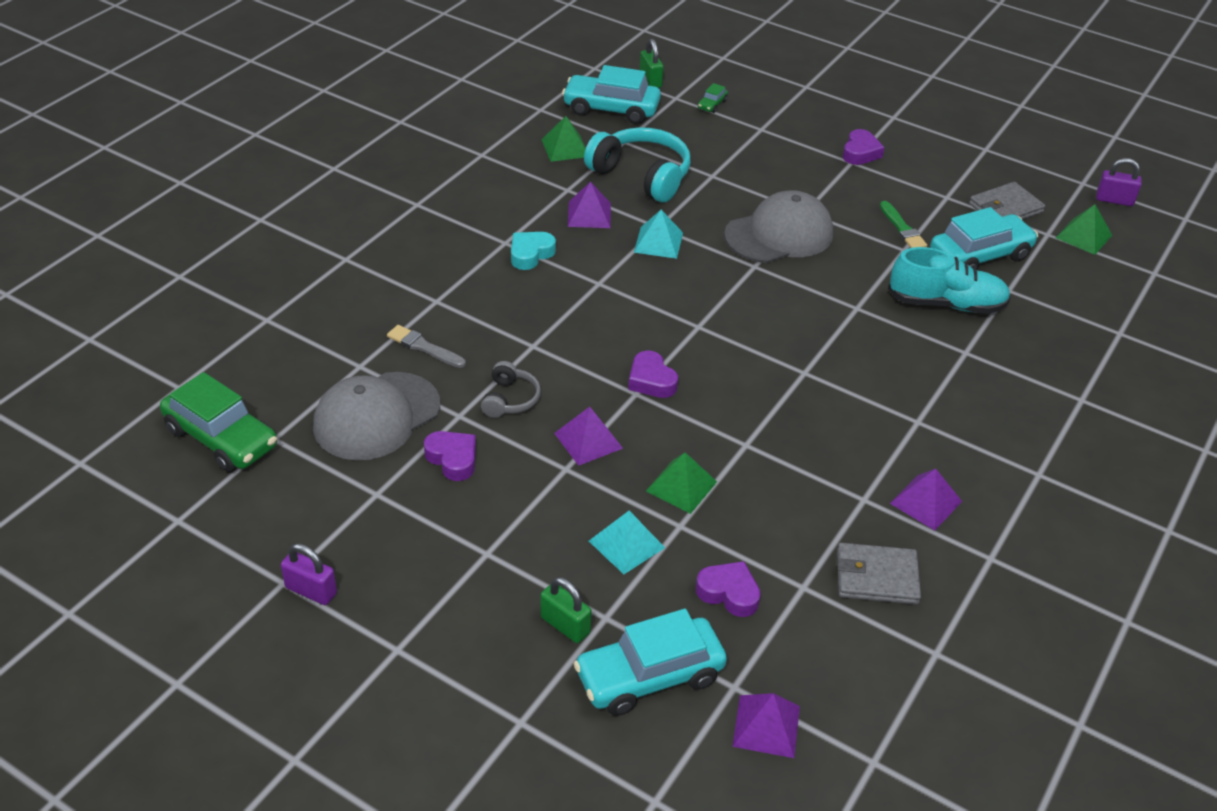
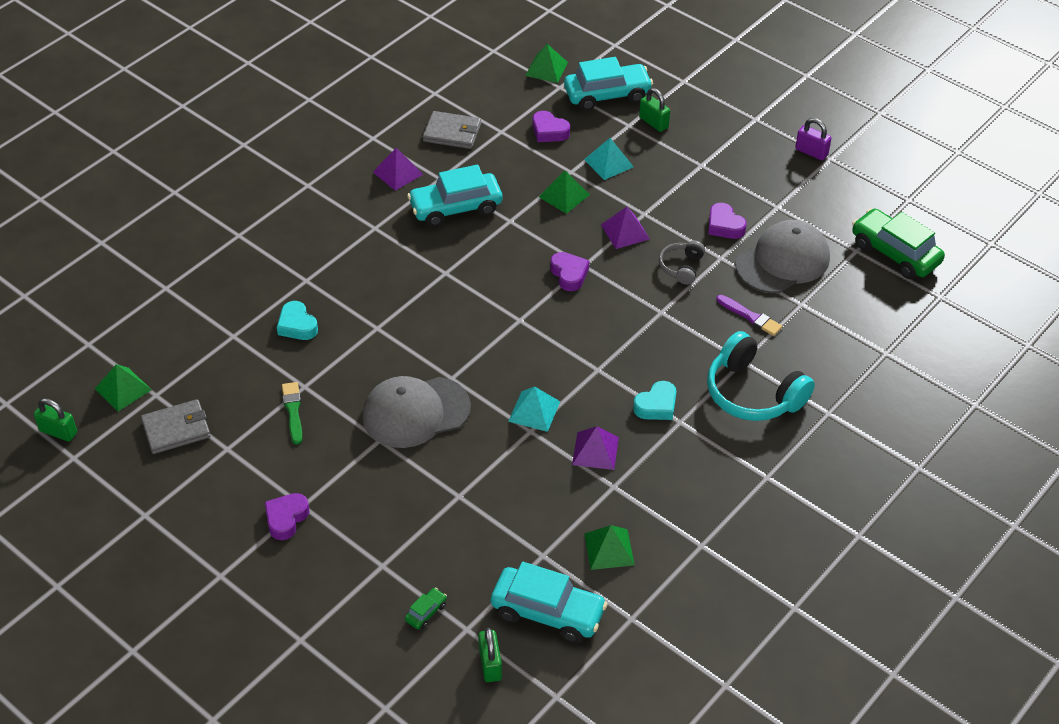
camera: 170 degrees left, 5 degrees up
(424, 347) = (750, 317): grey brush -> purple brush
(641, 176) = (533, 500): turquoise headphones -> turquoise headphones (753, 393)
(766, 726) = (546, 69): purple pyramid -> green pyramid
(946, 304) = (297, 325): turquoise shoe -> turquoise heart
(979, 255) = (237, 374): turquoise car -> turquoise car (456, 208)
(1114, 200) = (58, 432): purple padlock -> green padlock

